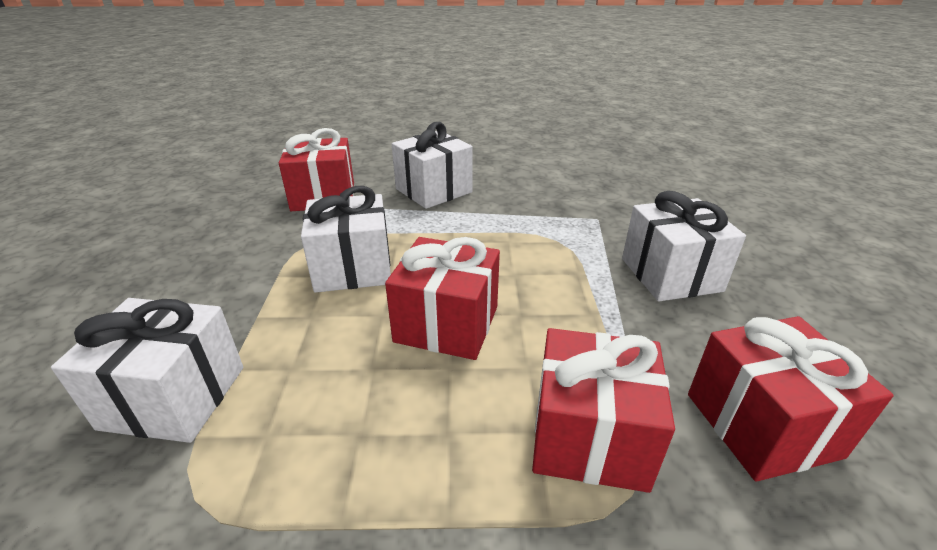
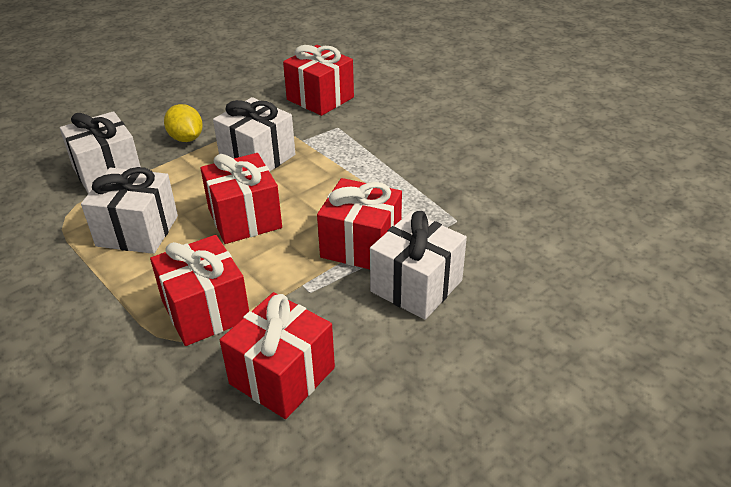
camera: 50 degrees right, 5 degrees up
(231, 297) = (186, 138): none -> yellow lemon
(433, 190) = (391, 131): white gift -> white gift (137, 231)
(580, 275) = (361, 245): none -> red gift

